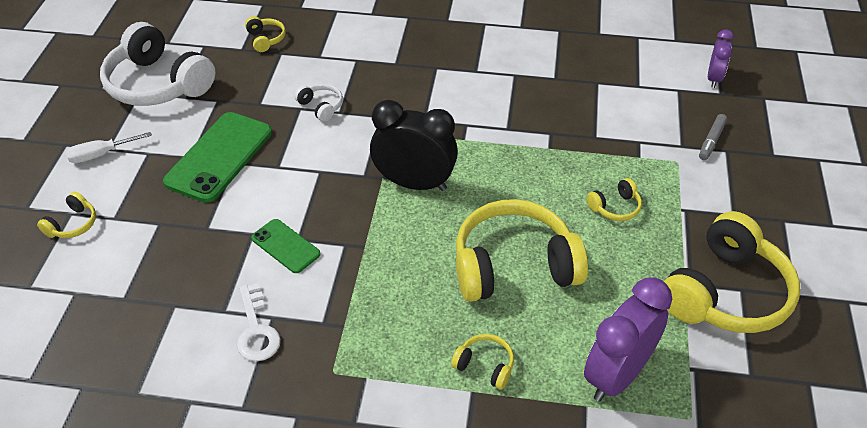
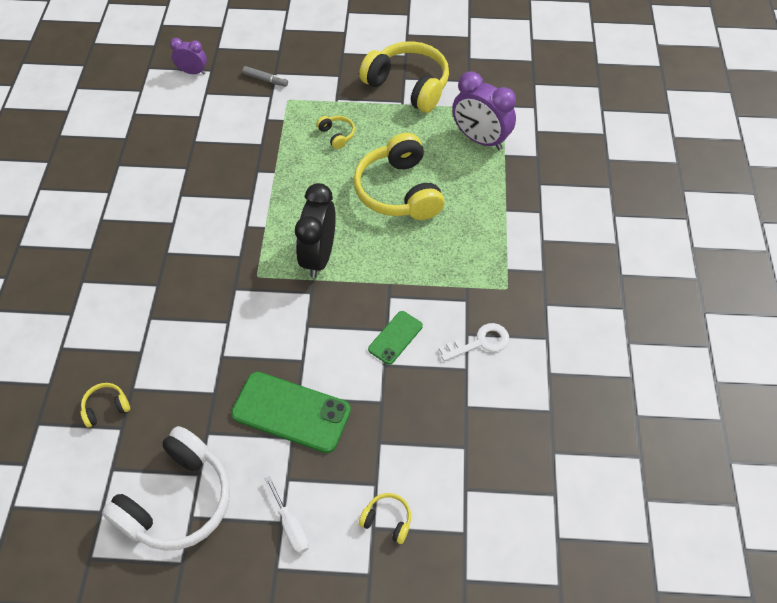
camera: 95 degrees left, 10 degrees up
(321, 107) = (220, 338): white headphones -> none
(485, 366) = (486, 204): yellow headphones -> none

